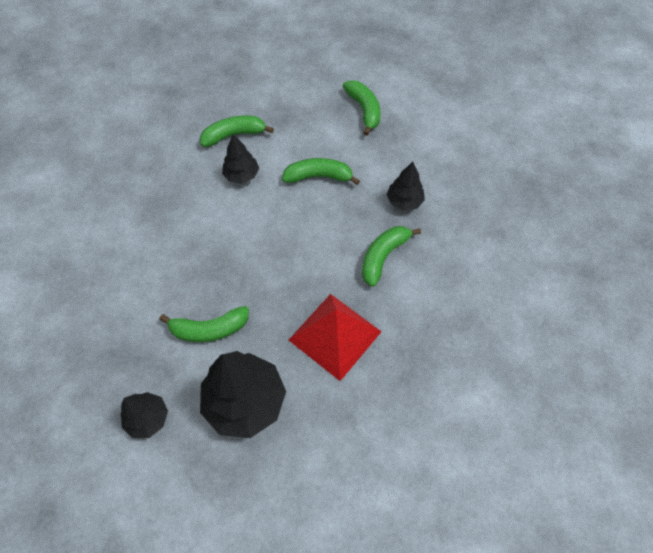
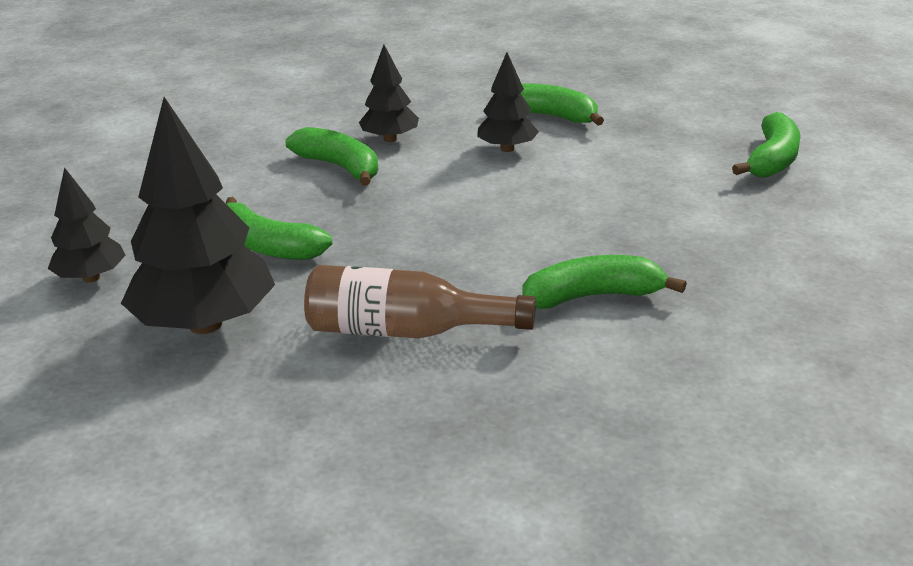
camera: 45 degrees right, 30 degrees down
(318, 176) = (610, 189): green banana -> green banana (340, 167)
(335, 335) = (406, 331): red pyramid -> brown bottle
(404, 201) = (710, 262): black tree -> black tree (390, 139)

